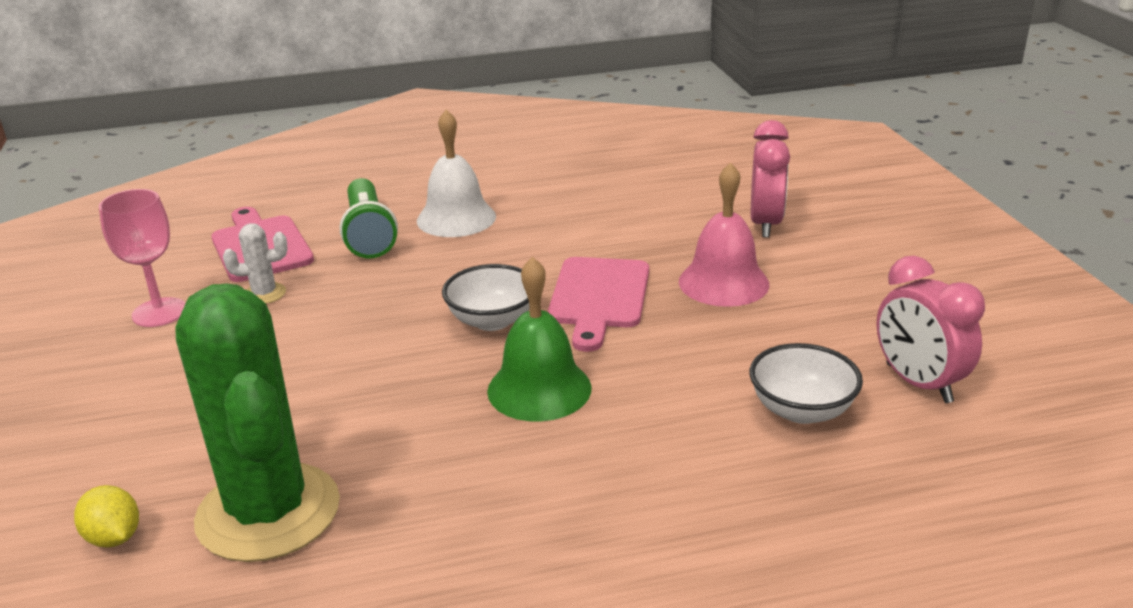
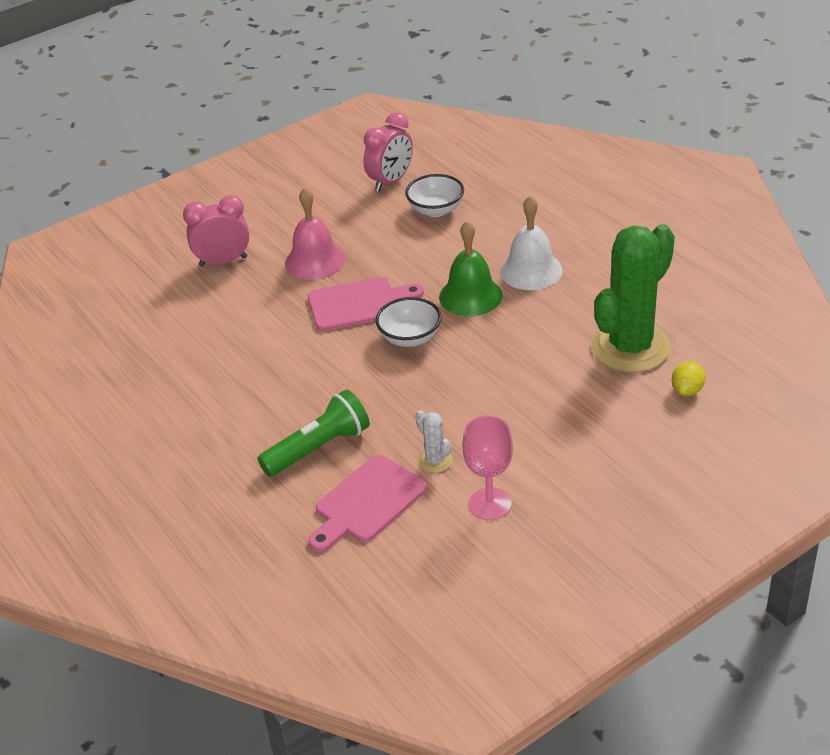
camera: 110 degrees left, 10 degrees up
(456, 218) = (271, 410): white bell -> white bell (531, 271)

